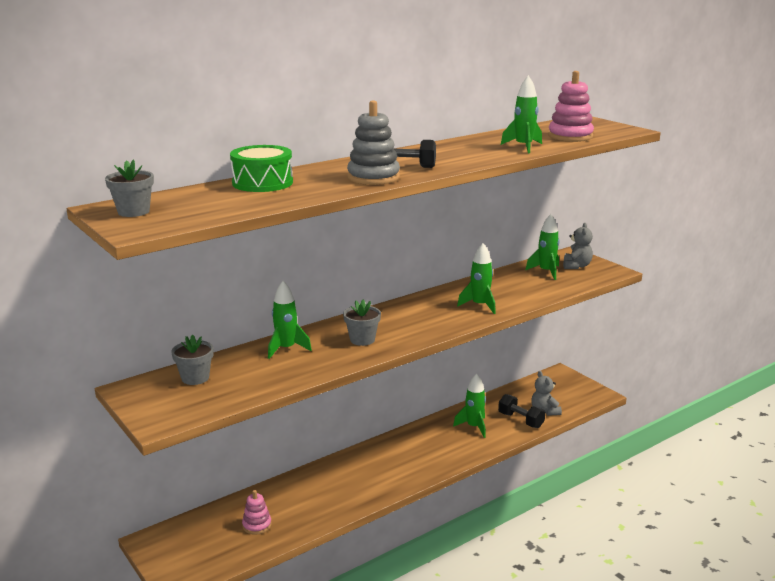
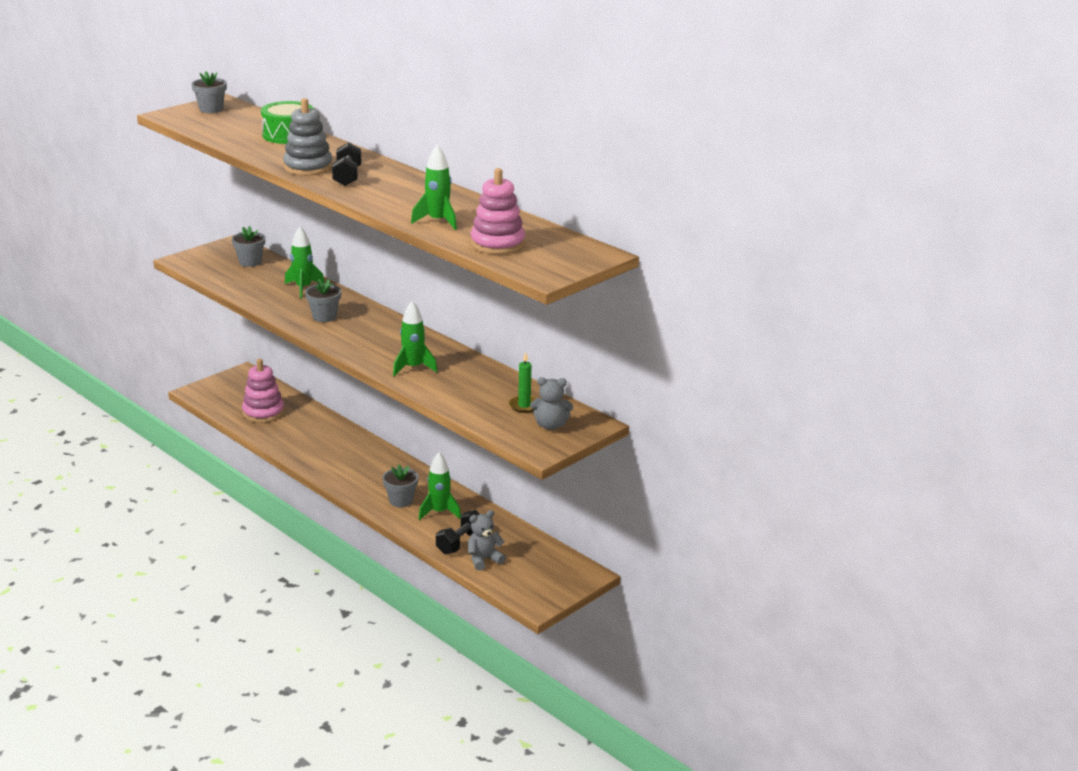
camera: 80 degrees right, 5 degrees up
(257, 525) = (263, 412): pink stacking toy -> pink stacking toy, size x1.66
(453, 445) = (401, 501): none -> grey flower pot
(546, 272) = (524, 406): green rocket -> green candle

